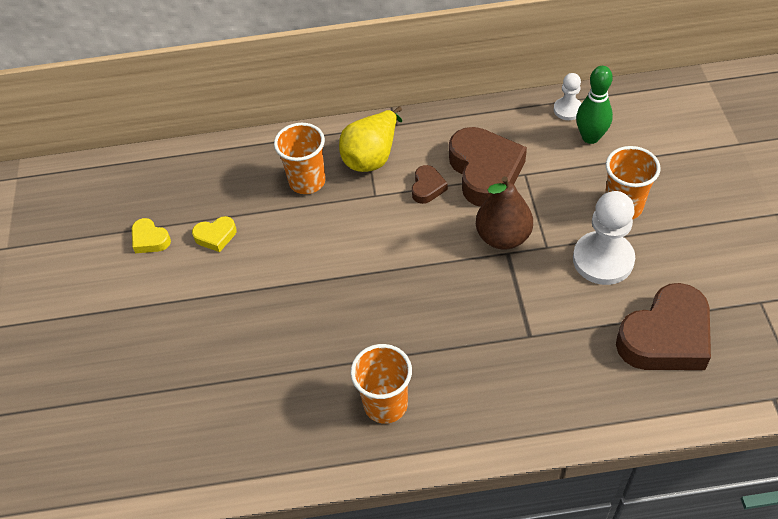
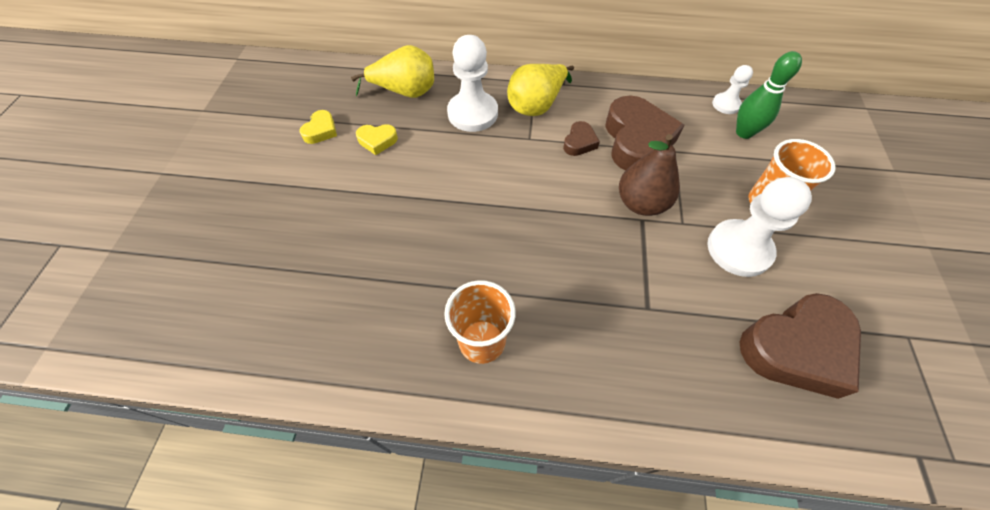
camera: 10 degrees right, 5 degrees up
(150, 239) = (321, 131): yellow heart -> yellow heart turned 120 degrees counterclockwise
(226, 174) = (405, 92): none -> yellow pear
(307, 181) = (472, 113): orange cup -> white pawn

